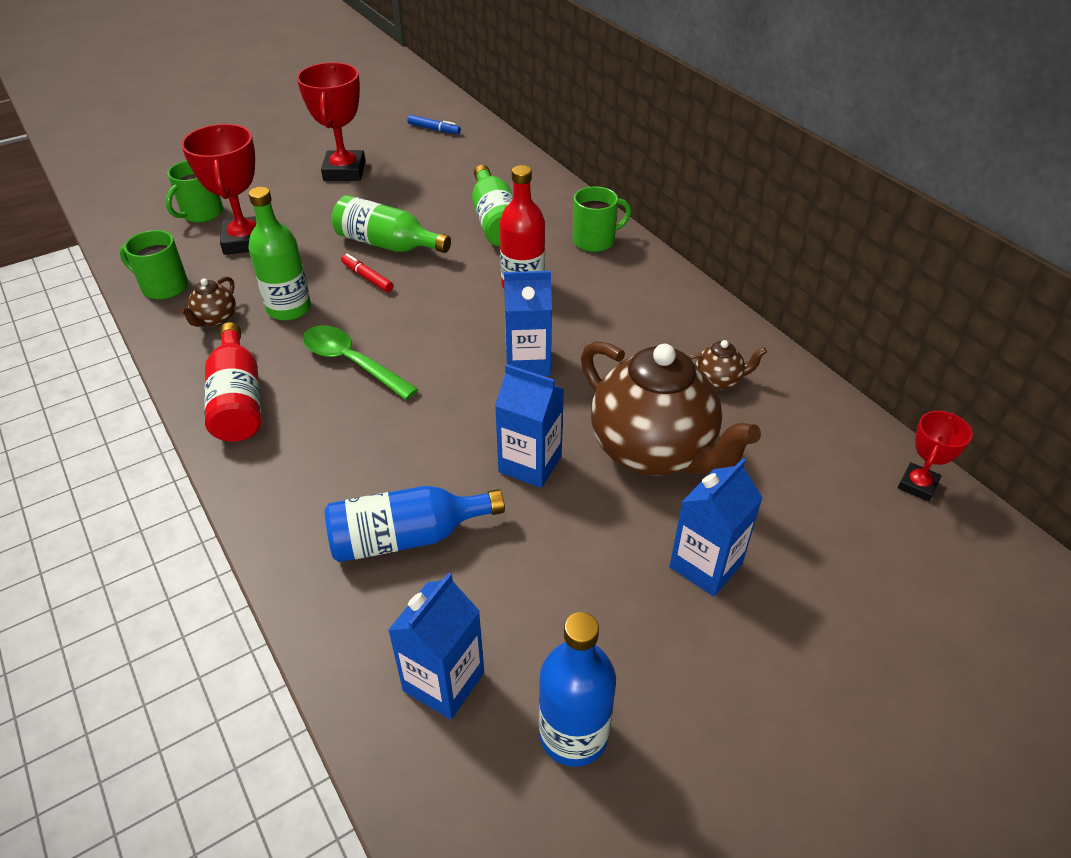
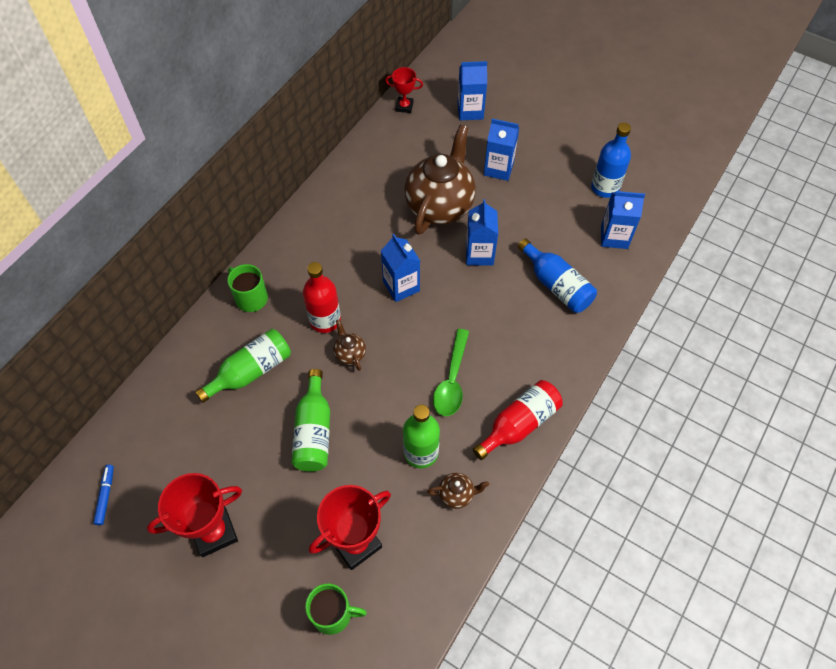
camera: 115 degrees left, 15 degrees up
(163, 287) = (442, 563): green mug -> none
(367, 278) = (361, 422): red marker -> none
(718, 381) = (369, 194): brown teapot -> brown teapot (350, 354)
(883, 582) = (470, 111): none -> blue carton

